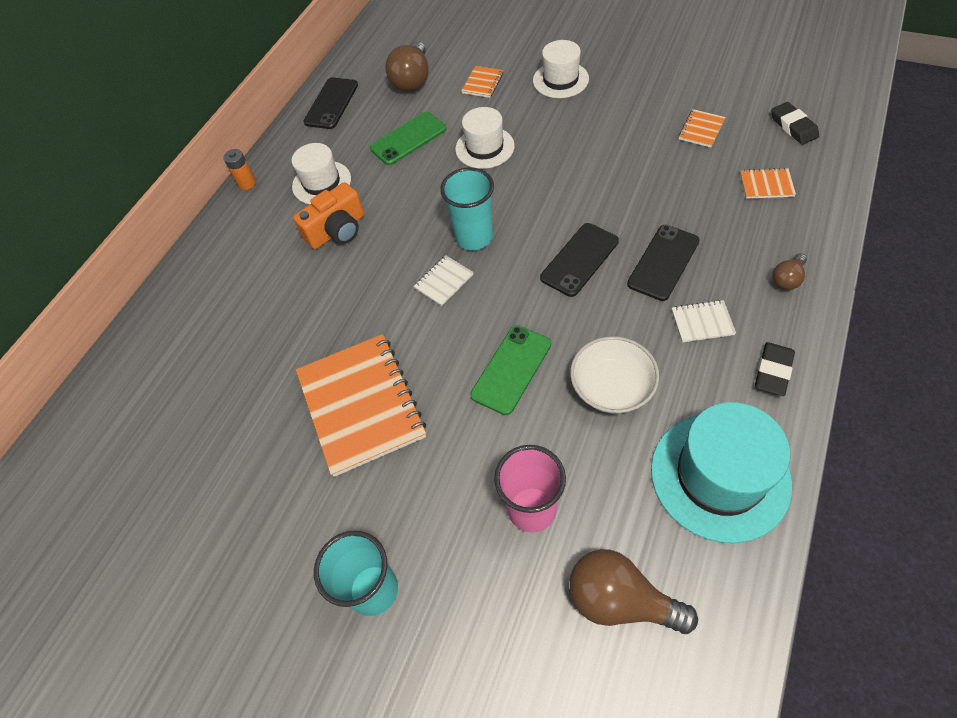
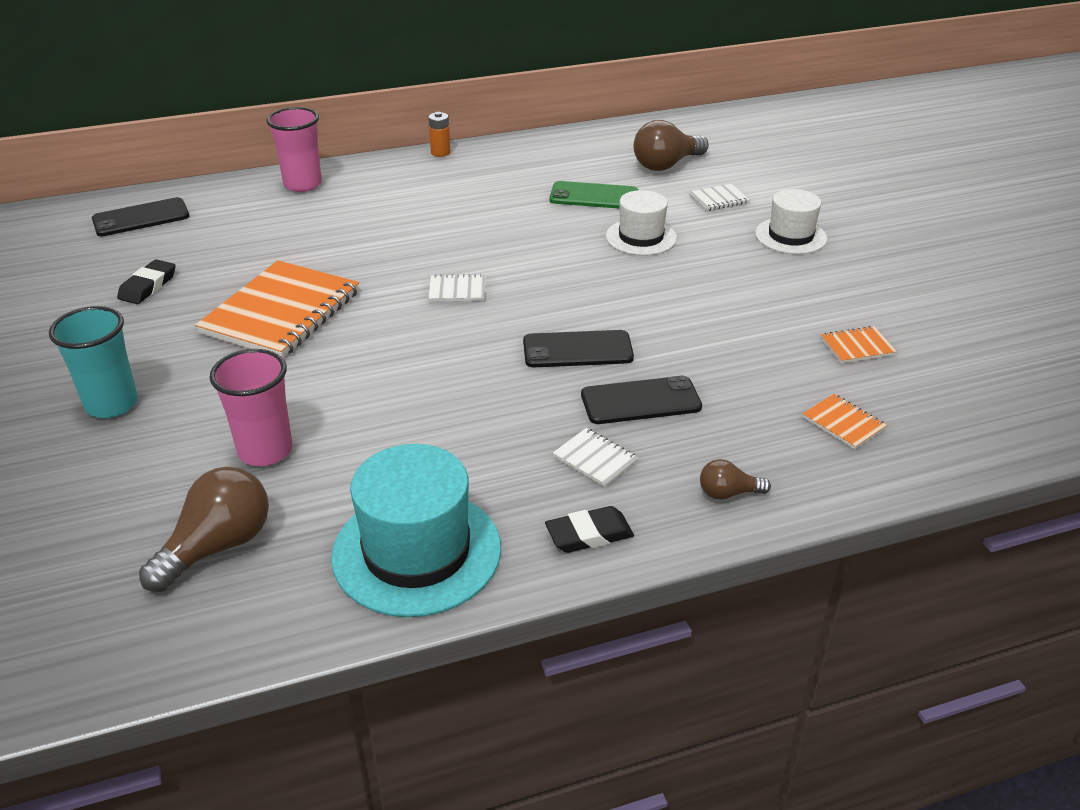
camera: 40 degrees right, 20 degrees down
(189, 292) = (303, 184): none -> pink cup
(321, 183) = (486, 182): white hat -> none
(331, 103) = (579, 144): black phone -> black phone (141, 218)
(337, 230) = (445, 214): orange camera -> none
(474, 237) = (527, 282): turquoise cup -> none
(482, 83) = (718, 199): orange notebook -> white notebook
(511, 369) = (403, 370): green phone -> none
(612, 387) = (448, 437): white bowl -> none
(620, 600) = (217, 547): brown light bulb -> brown light bulb turned 60 degrees clockwise
(793, 126) = (961, 406): black eraser -> black eraser (148, 286)

